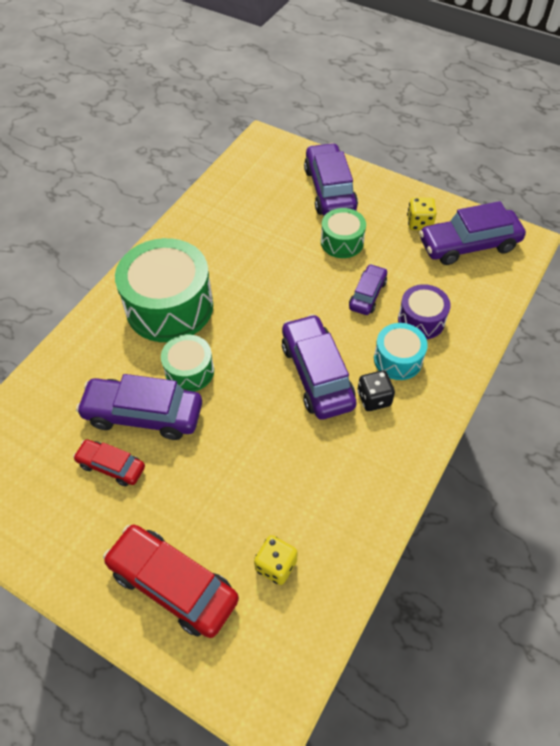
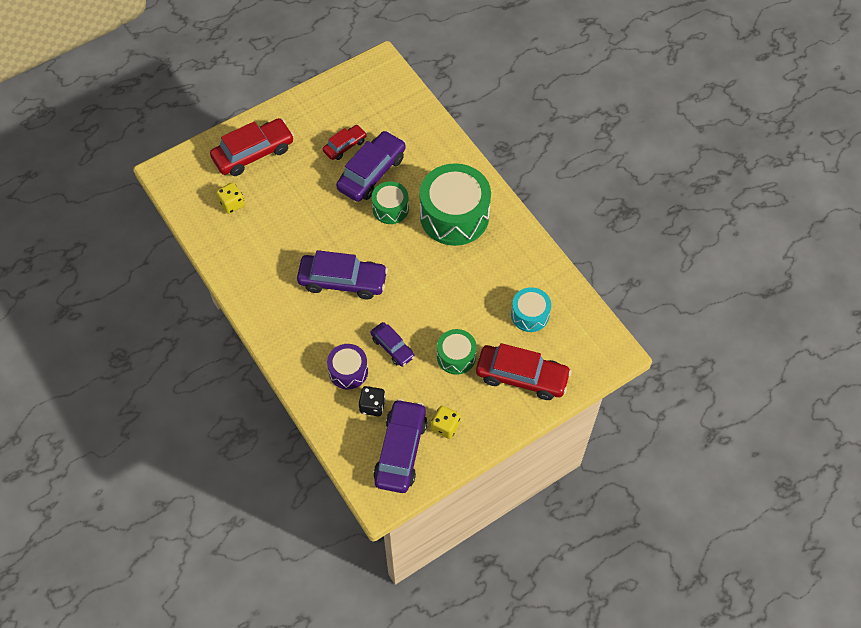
camera: 115 degrees right, 5 degrees up
(329, 190) = (521, 377): purple car -> red car
(374, 398) = (303, 306): black dice -> black dice (372, 406)
(398, 359) = (324, 337): turquoise drum -> turquoise drum (530, 315)

